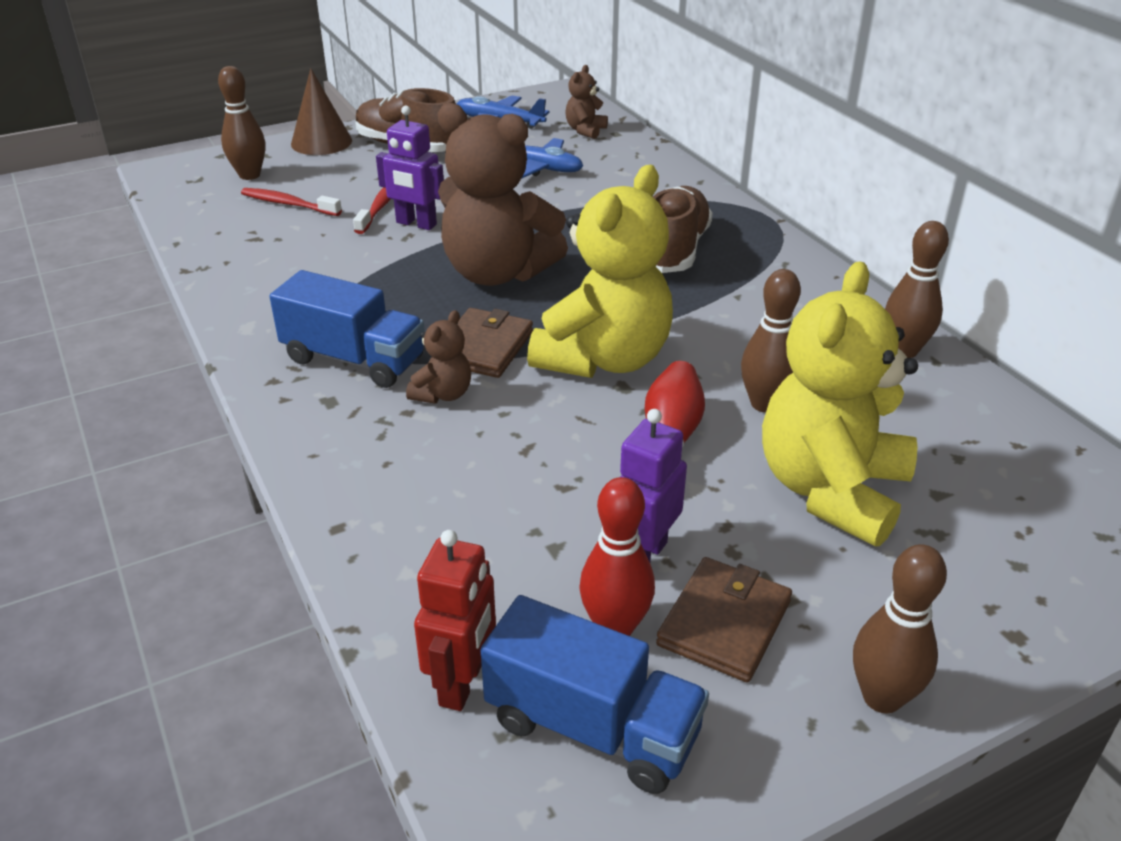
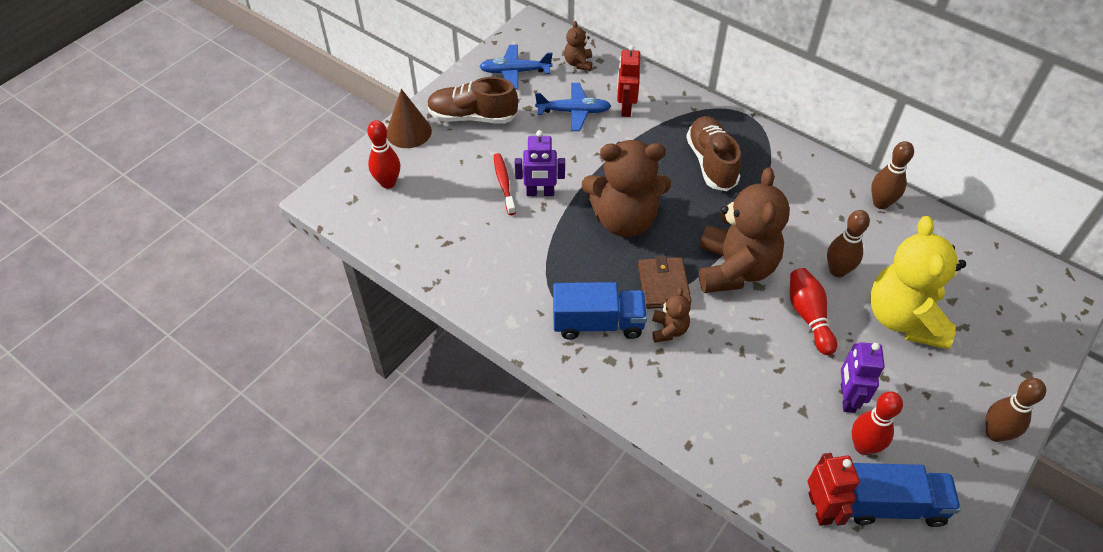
camera: 25 degrees left, 15 degrees up
(249, 175) = (388, 183): brown bowling pin -> red bowling pin
(288, 204) = (440, 202): red toothbrush -> none
(604, 359) = (734, 269): yellow teddy bear -> brown teddy bear
(606, 178) = (625, 108): none -> red robot
(724, 623) = (908, 422): brown wallet -> none

